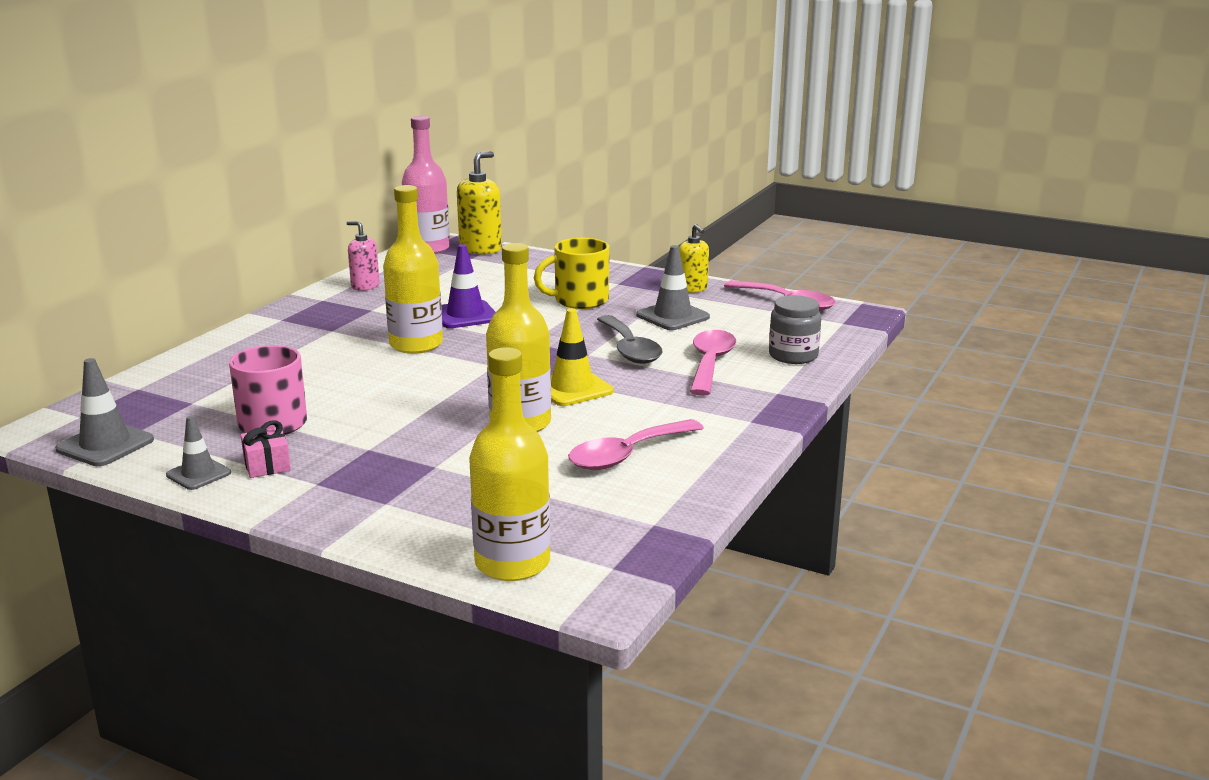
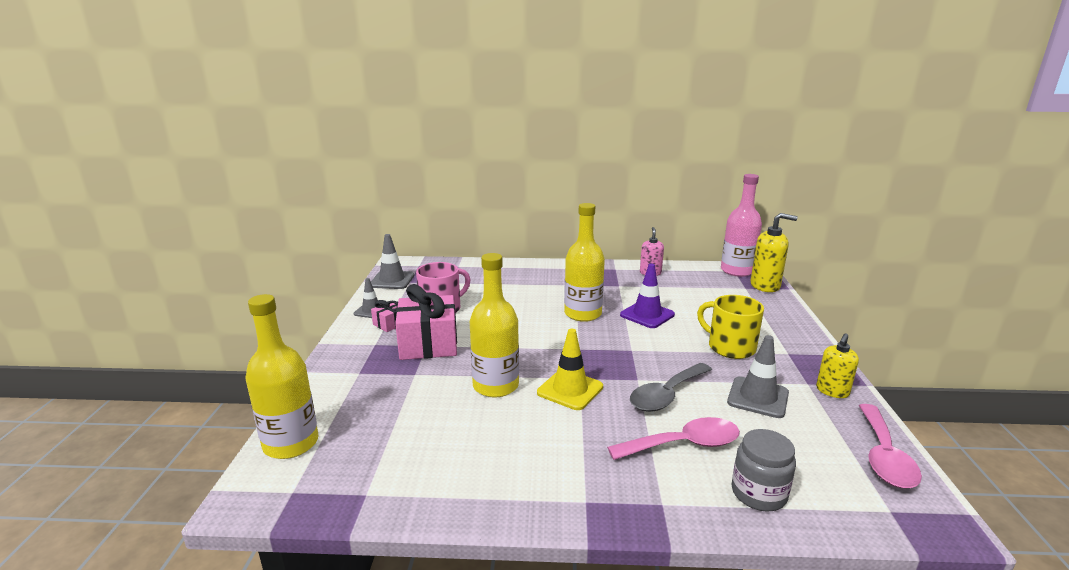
camera: 65 degrees right, 0 degrees up
(368, 447) = (428, 344): none -> pink gift
(627, 455) = (475, 448): pink spoon -> none

